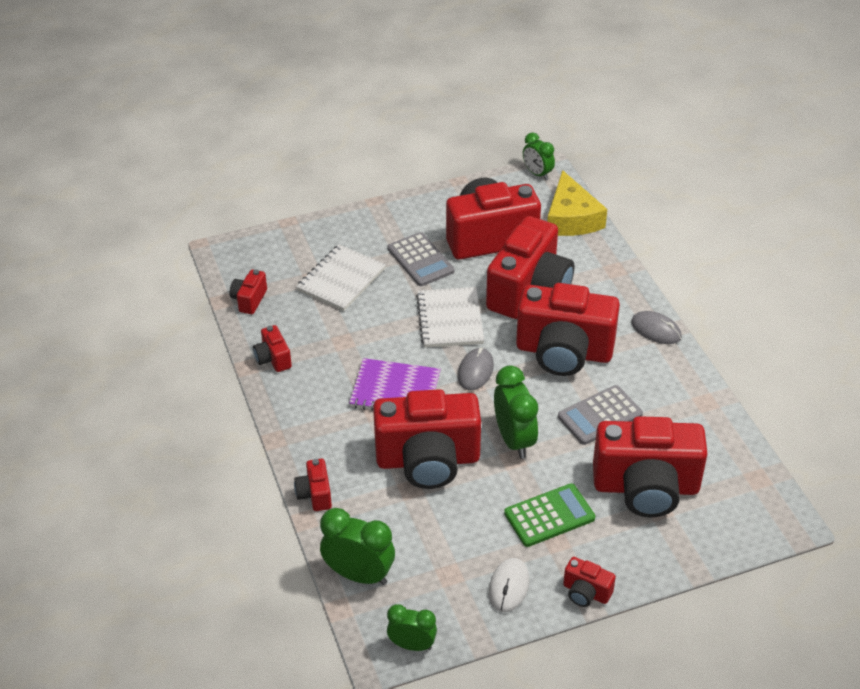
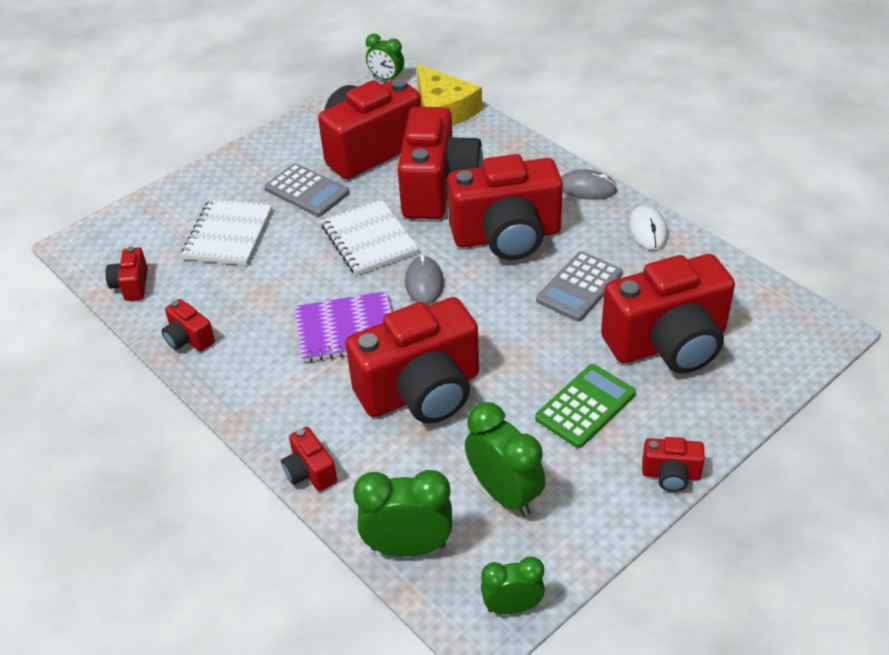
camera: 20 degrees left, 0 degrees up
(509, 586) = (585, 498): white mouse -> white mouse (648, 230)
(514, 440) = (504, 340): green clock -> green clock (504, 494)

